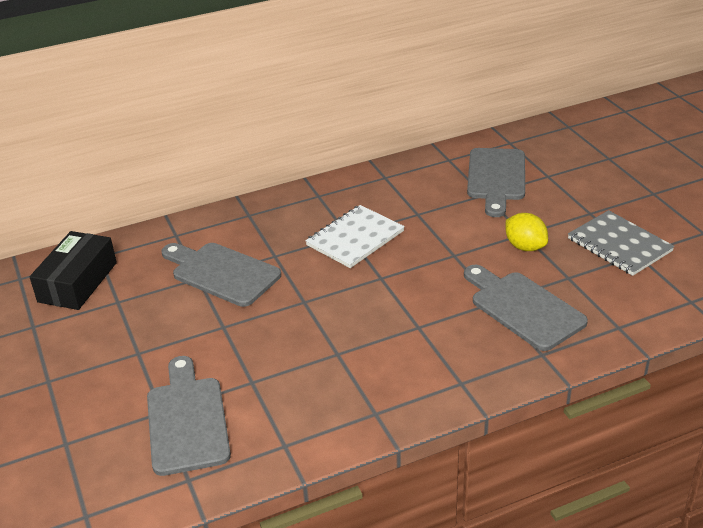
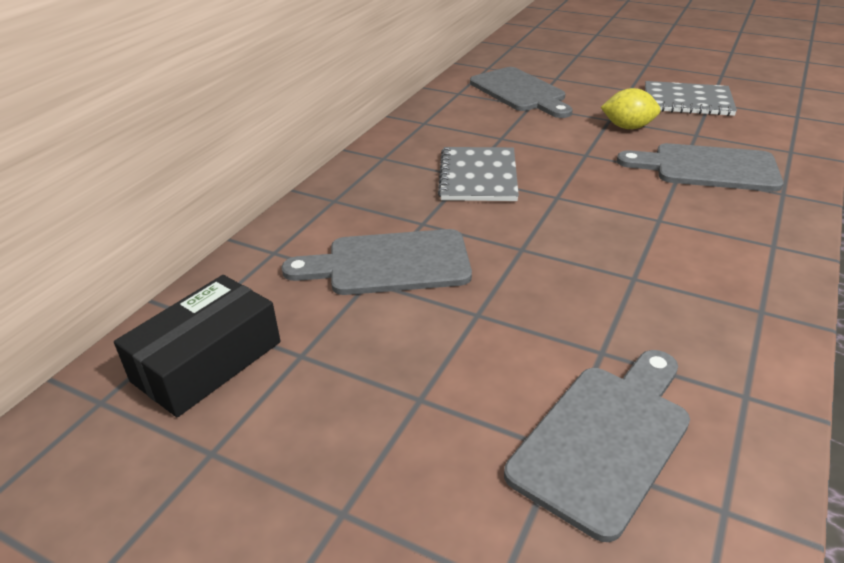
camera: 40 degrees left, 0 degrees up
(77, 282) = (207, 361): black box -> black box turned 60 degrees clockwise
(187, 420) = (605, 439): grey cutting board -> grey cutting board turned 90 degrees clockwise
(355, 238) = (478, 176): white notebook -> grey notebook

